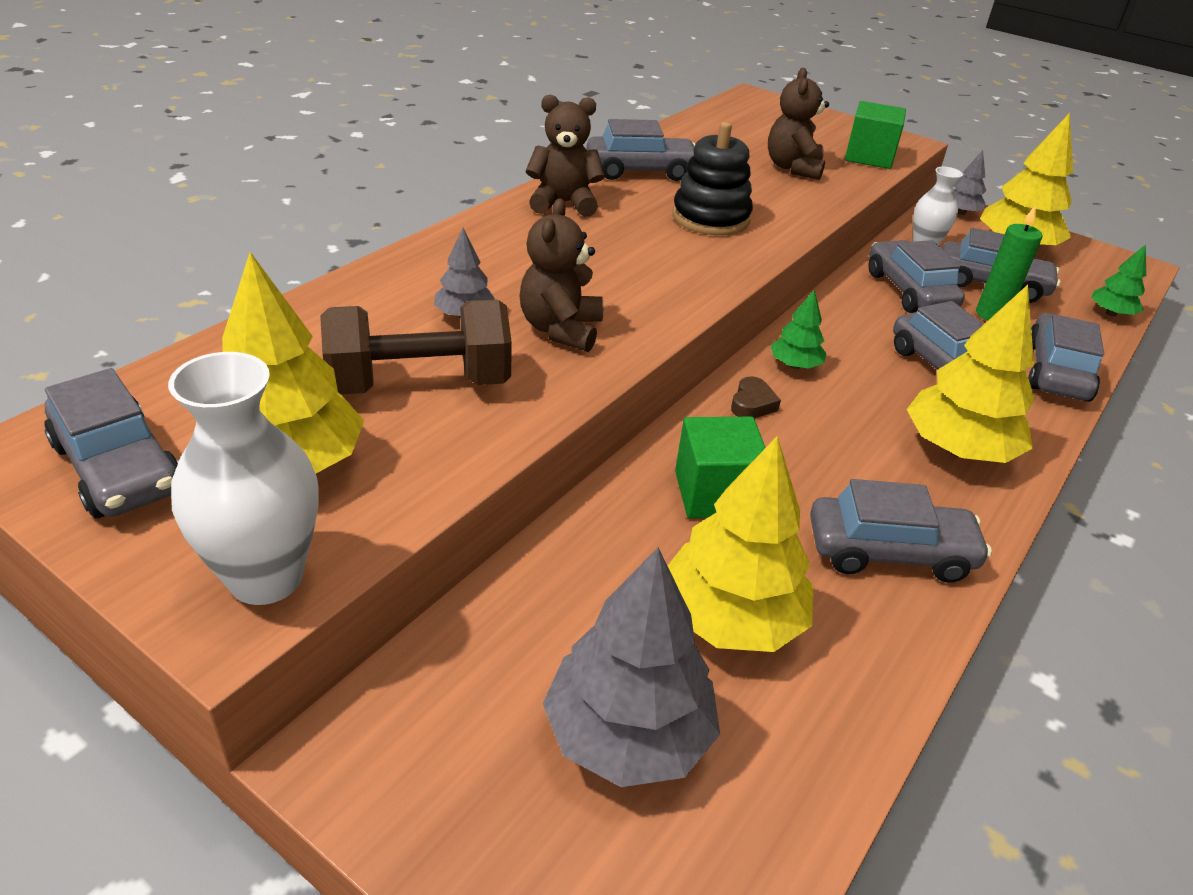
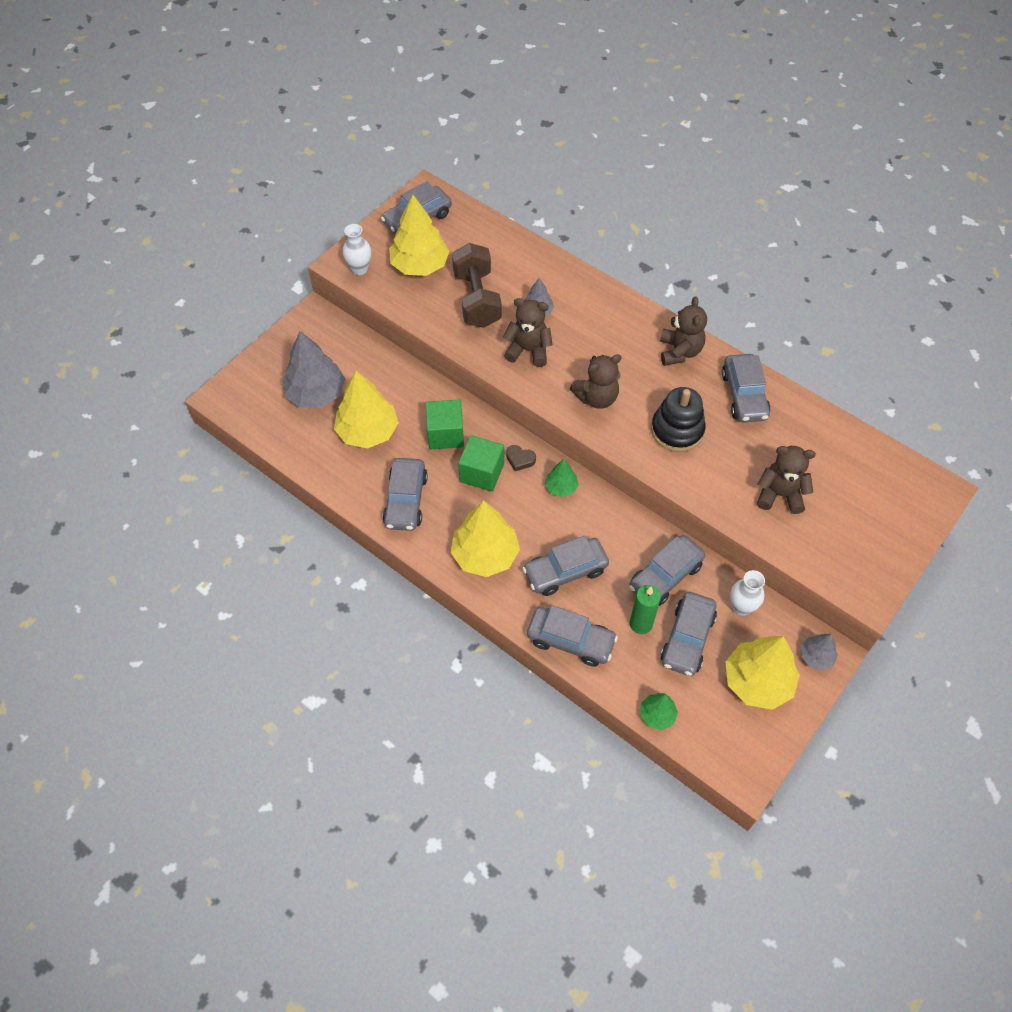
camera: 95 degrees right, 20 degrees up
(266, 577) = (360, 269): white vase -> white vase, size x0.63
(661, 273) = (596, 397): none -> brown teddy bear
(869, 157) = (822, 556): green cube -> green cube (482, 473)
(909, 291) = (665, 576): grey car -> grey car turned 150 degrees clockwise

